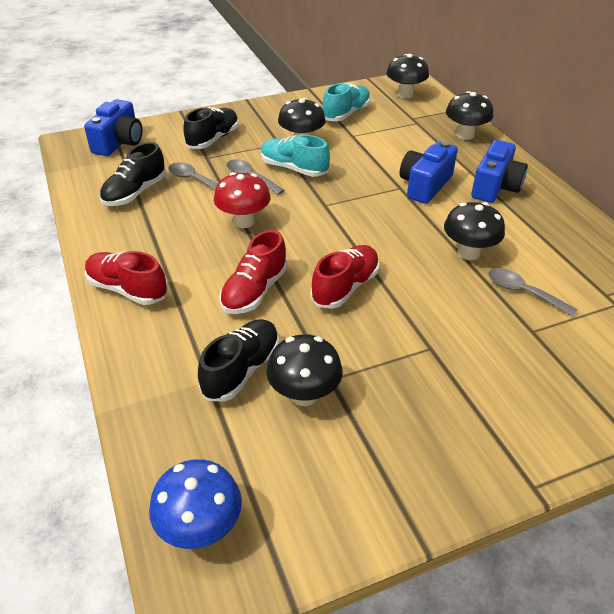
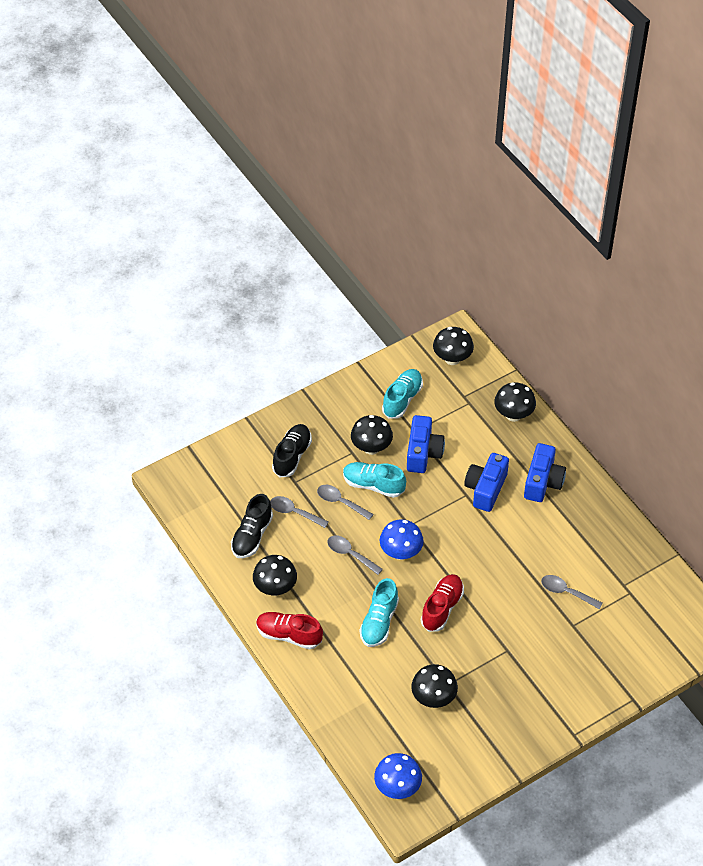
camera: 10 degrees left, 10 degrees up
(119, 142) = (210, 474): blue camera -> blue camera (423, 453)
(241, 370) = (389, 687): black shoe -> none
(243, 221) = (350, 554): red mushroom -> grey spoon
(254, 291) = (379, 622): red shoe -> turquoise shoe
(307, 227) = (401, 552): none -> blue mushroom
(468, 253) = (526, 560): black mushroom -> black mushroom (275, 588)

